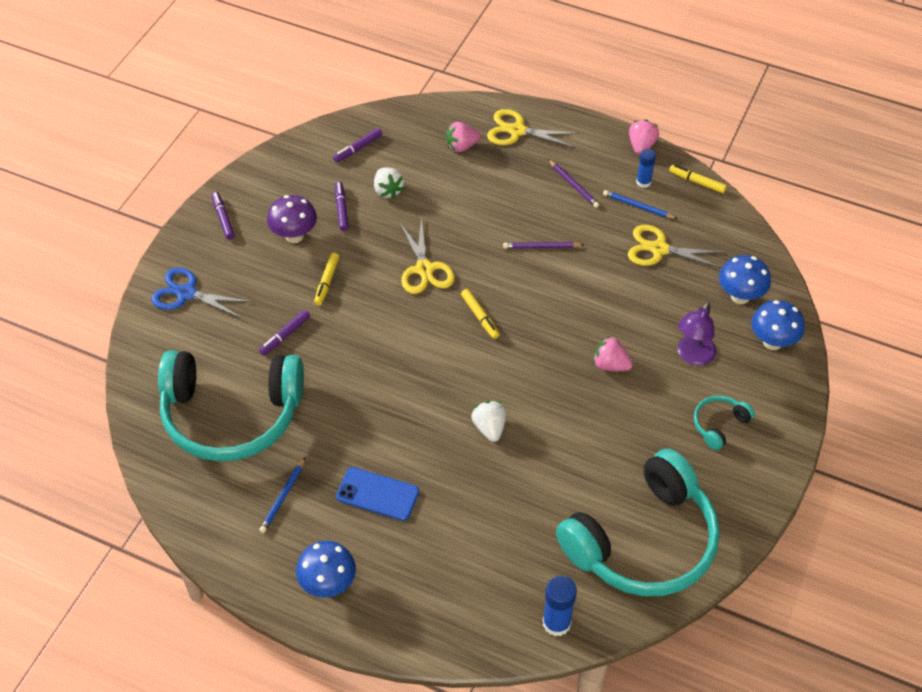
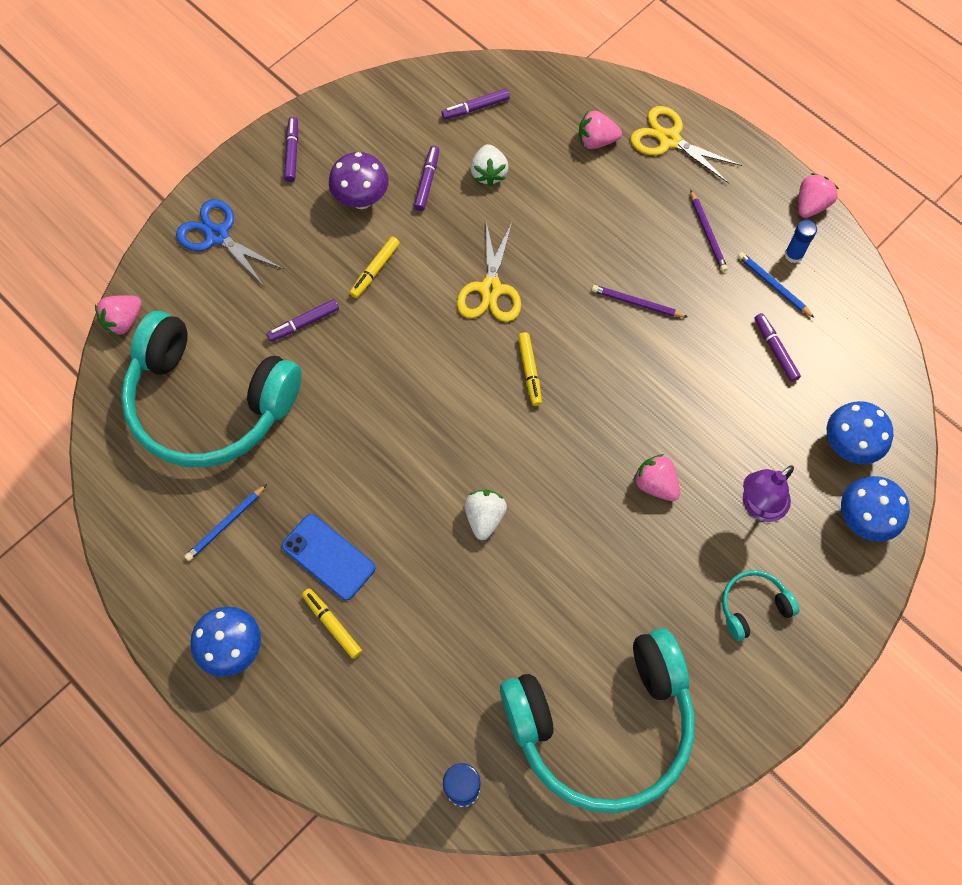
camera: 20 degrees right, 15 degrees up
(133, 377) = (123, 321): none -> pink strawberry
(658, 249) = (775, 350): yellow scissors -> purple marker
(697, 182) = (859, 275): yellow marker -> yellow marker (332, 625)

